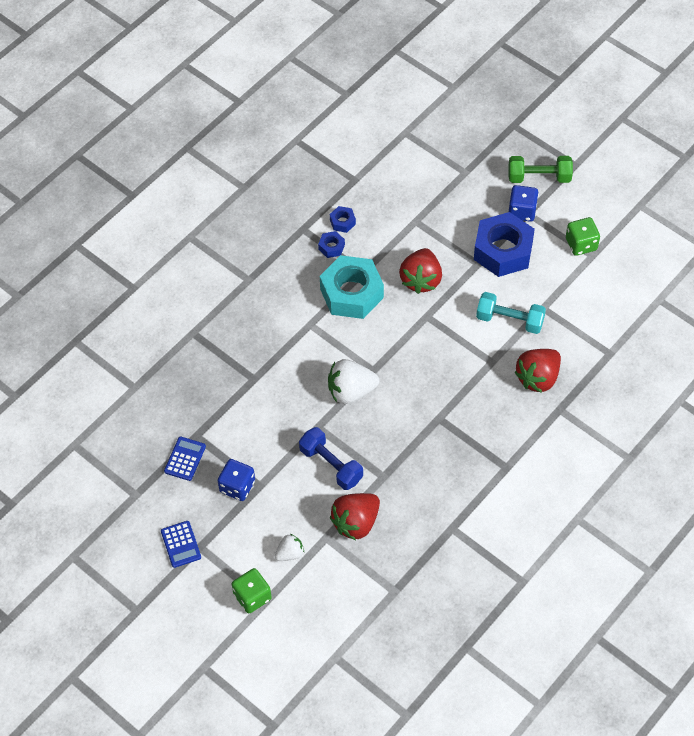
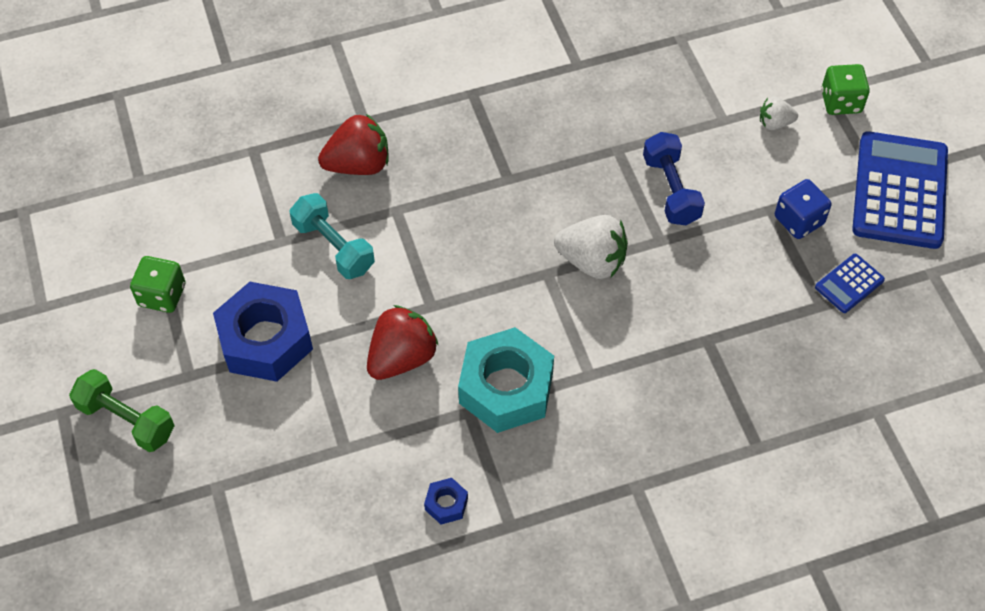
camera: 150 degrees left, 0 degrees up
(181, 544) = (899, 191): blue calculator -> blue calculator, size x2.18
(331, 247) = (488, 472): blue nut -> none
(356, 523) = (680, 118): red strawberry -> none
(522, 211) = (193, 382): blue dice -> none

